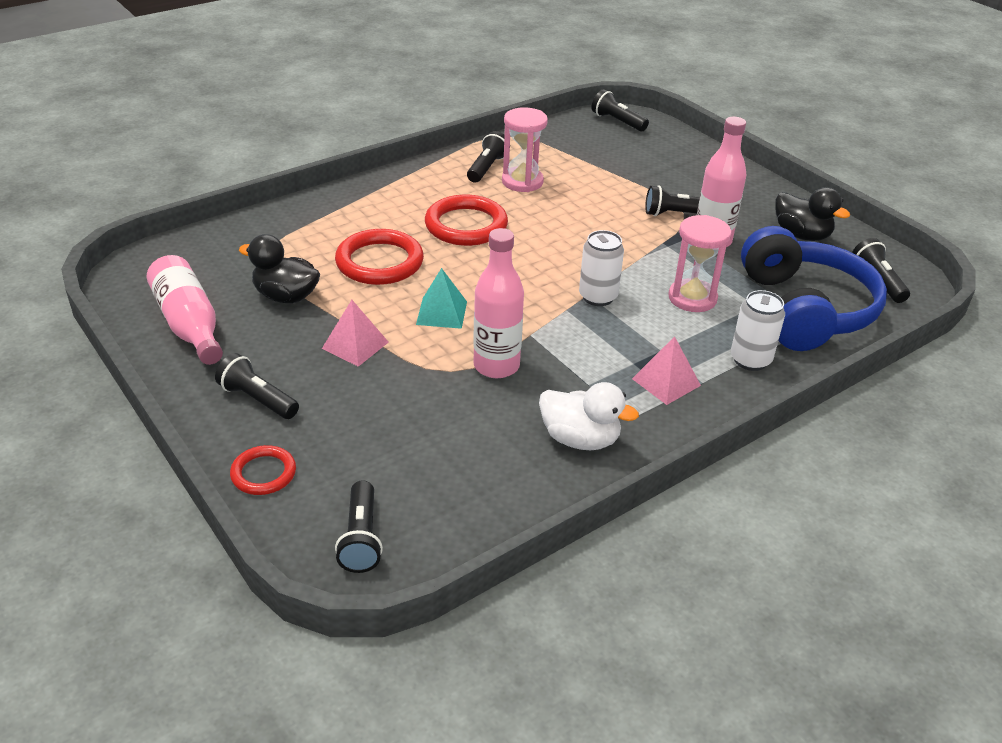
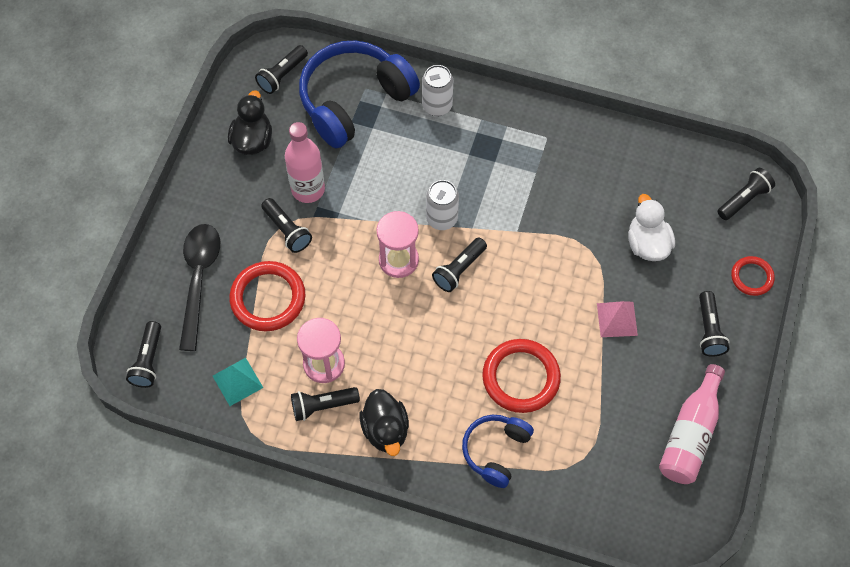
camera: 125 degrees left, 25 degrees up
(286, 296) = (610, 402): black duck -> black duck (385, 430)
(338, 220) = (495, 451): none -> blue headphones
(441, 313) = (541, 296): turquoise pyramid -> turquoise pyramid (237, 381)
(466, 225) = (424, 357): red ring -> red ring (268, 298)
(496, 366) = (563, 229): pink bottle -> none
(529, 281) = (459, 269): none -> black flashlight
(580, 439) = (585, 150): white duck -> white duck (647, 244)
(666, 382) = (498, 136): pink pyramid -> none
(669, 162) = (199, 279): none -> black spoon
(692, 298) = (395, 166): pink hourglass -> pink hourglass (398, 260)

